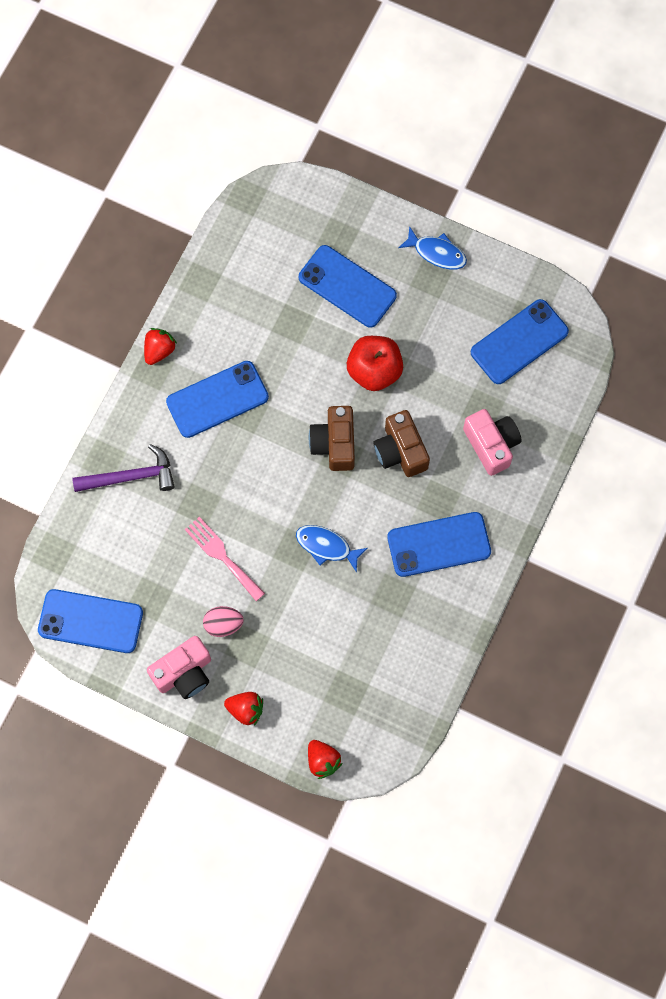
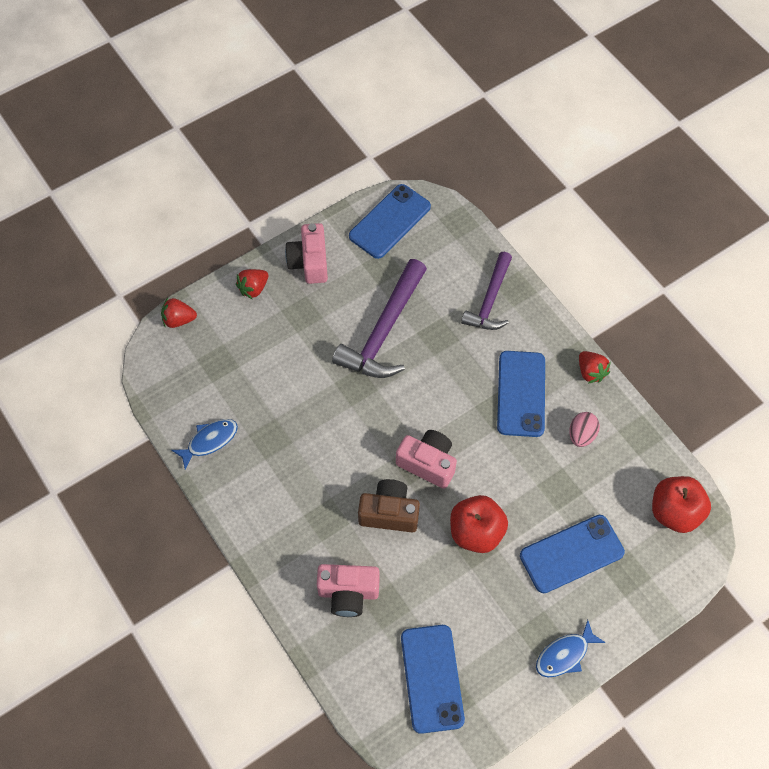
camera: 120 degrees right, 10 degrees down
(222, 556) = (384, 331): pink fork -> purple hammer
(223, 624) = (329, 306): pink egg -> pink egg (581, 435)
(259, 223) = (674, 512): none -> red apple
(326, 546) = (343, 410): blue fish -> blue fish (209, 441)
(334, 444) = (428, 463): brown camera -> pink camera
(439, 544) = (288, 497): blue phone -> none

